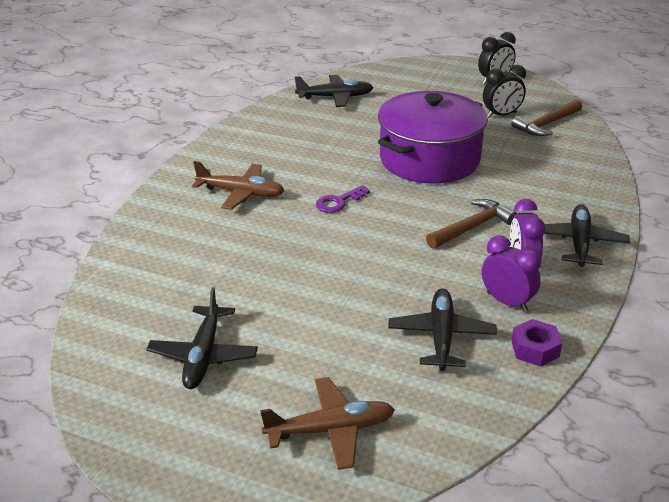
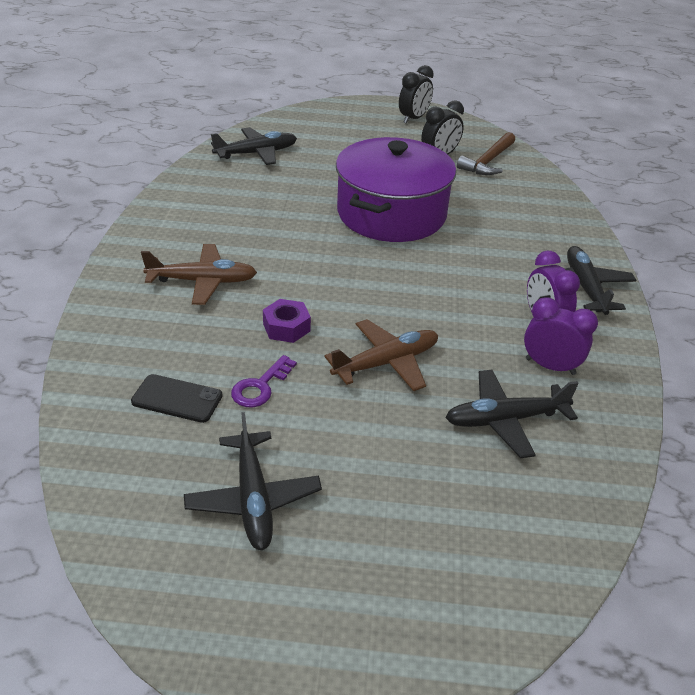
camera: 20 degrees left, 5 degrees up
(180, 276) = (177, 399): none -> black phone
(330, 430) = (445, 563): brown plane -> brown plane (386, 363)
(338, 202) = (319, 277): purple key -> purple key (260, 387)
(441, 336) = (505, 420): black plane -> black plane turned 90 degrees counterclockwise
(472, 227) = (473, 285): brown hammer -> none
(535, 349) = (604, 416): purple nut -> purple nut (286, 327)

